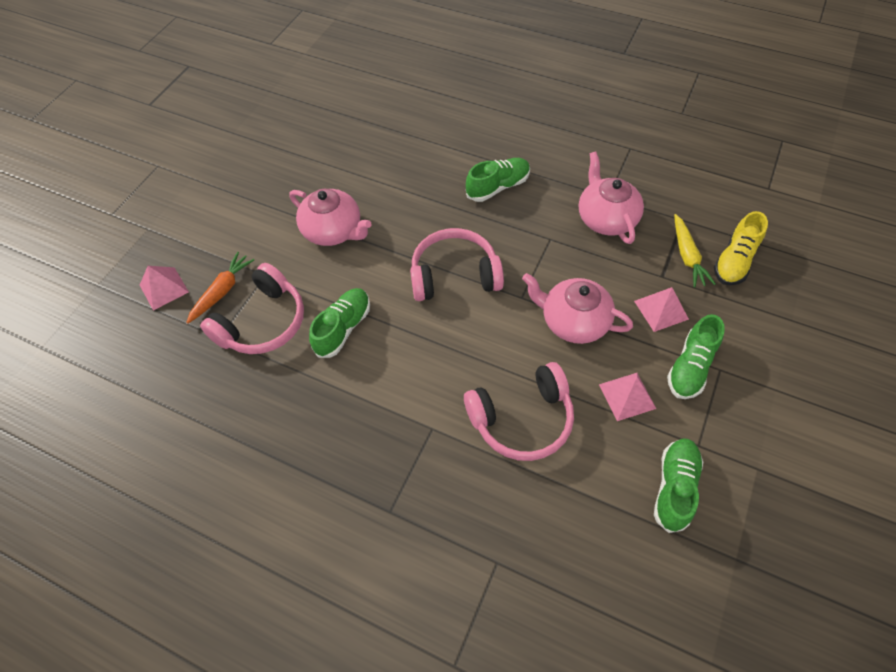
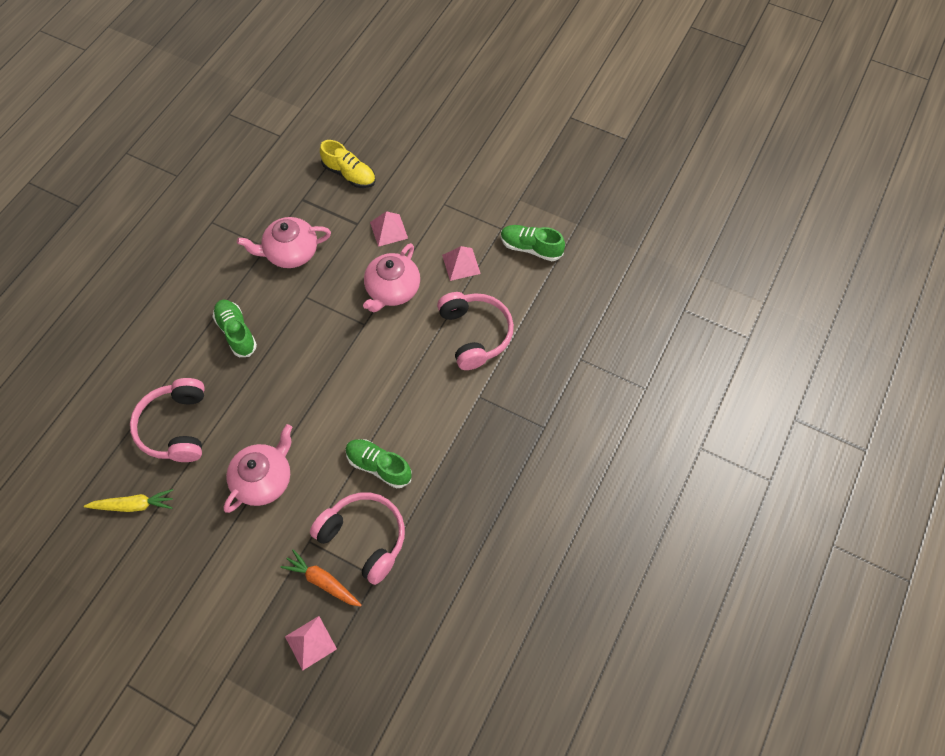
camera: 90 degrees left, 5 degrees up
(454, 275) = (333, 374): pink headphones -> pink headphones (176, 427)
(687, 256) = (340, 203): yellow carrot -> yellow carrot (133, 505)
(690, 367) = (440, 221): green shoe -> none

